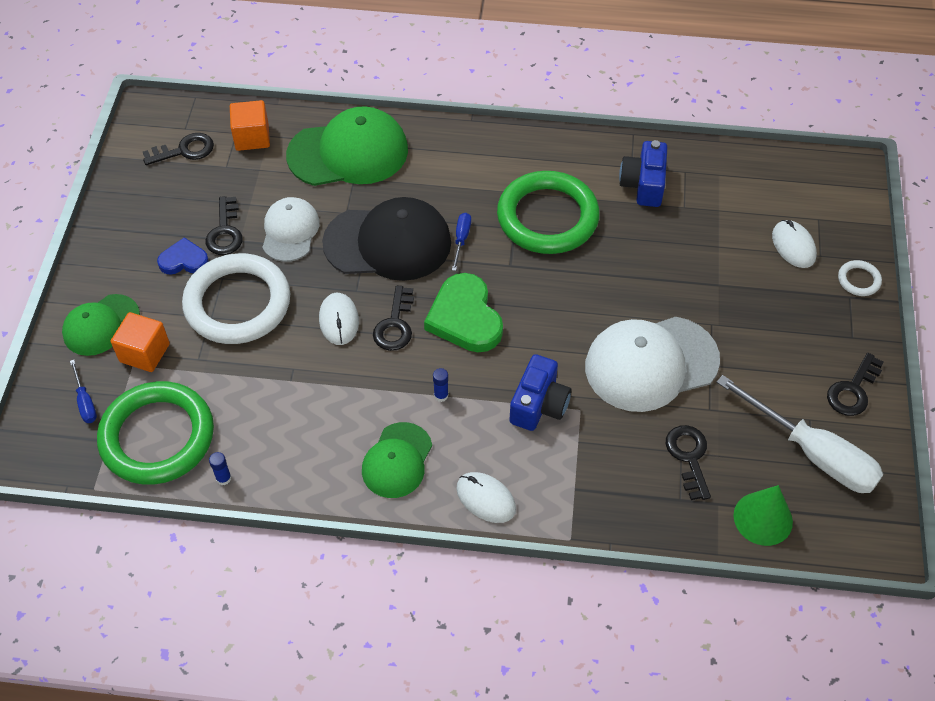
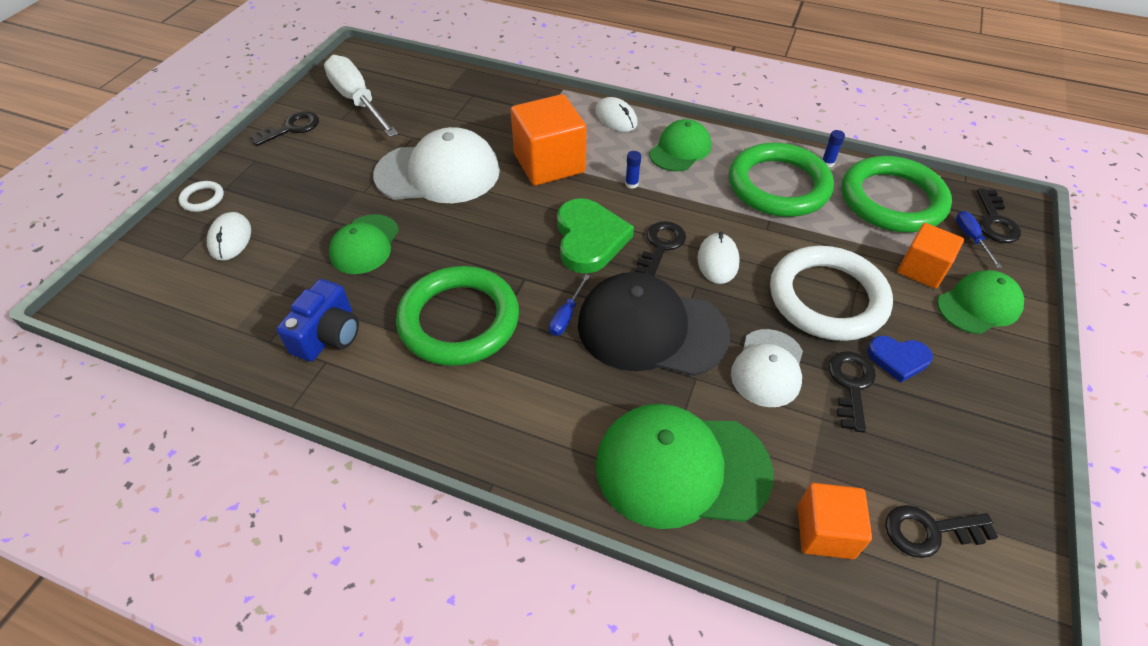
camera: 165 degrees left, 5 degrees down
(281, 429) = (778, 185): none -> green ring
(539, 405) = (549, 163): blue camera -> orange cube
(669, 266) = (365, 244): none -> green cap
(689, 457) = (450, 114): black key -> black key (995, 221)
(763, 518) = (422, 77): green cone -> none

